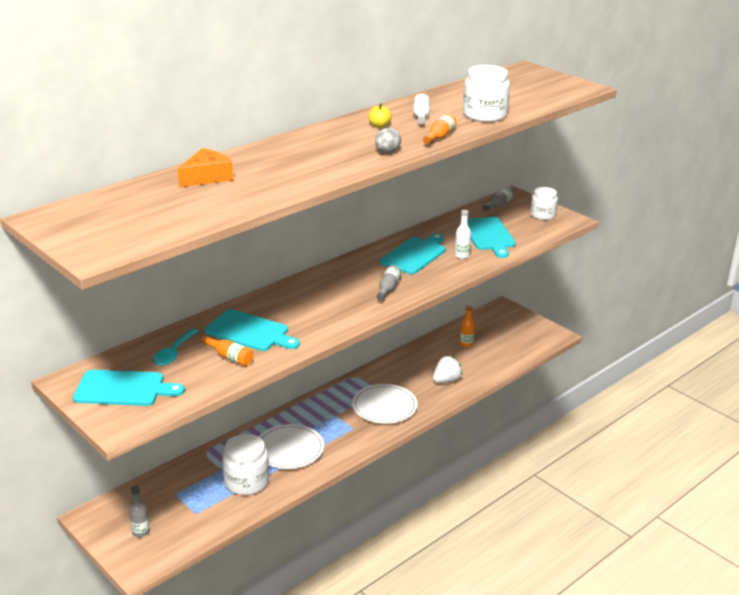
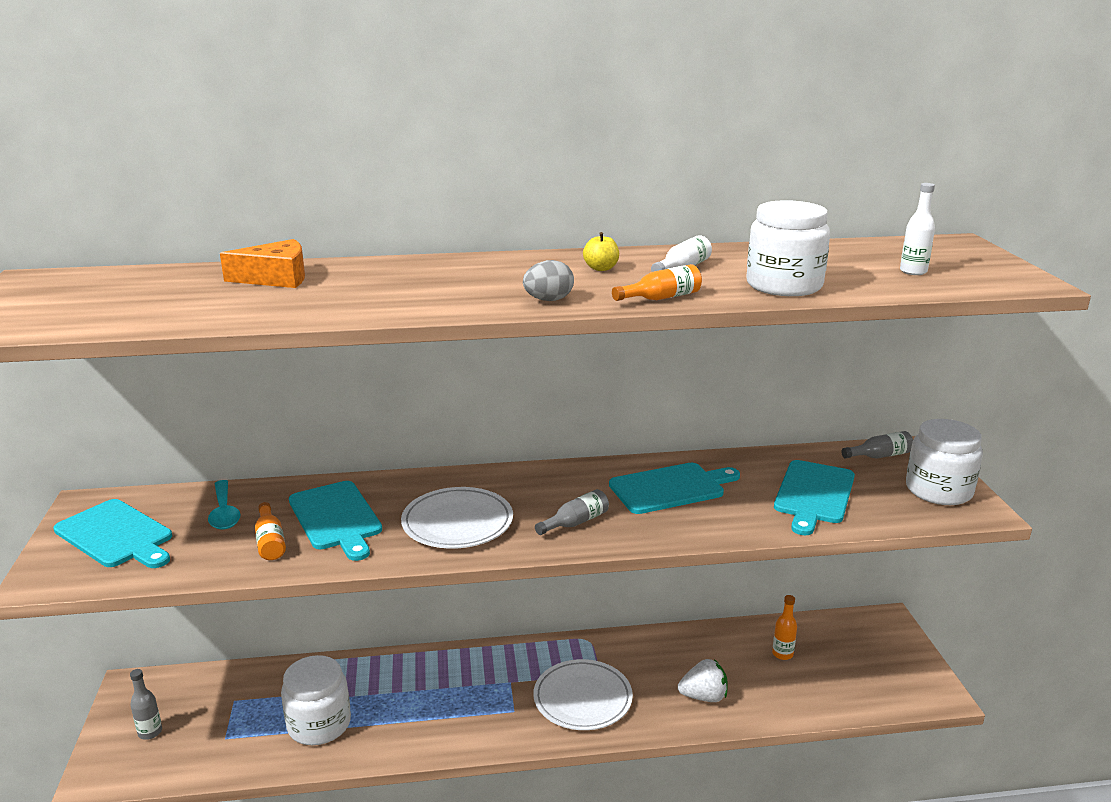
camera: 35 degrees right, 5 degrees down
(174, 353) = (224, 512): turquoise spoon -> turquoise spoon turned 75 degrees counterclockwise
(289, 449) = (409, 704): white plate -> white plate (457, 523)
(461, 256) = (737, 511): white bottle -> white bottle (913, 271)
(543, 215) = (938, 490): white jar -> white jar, size x1.51

